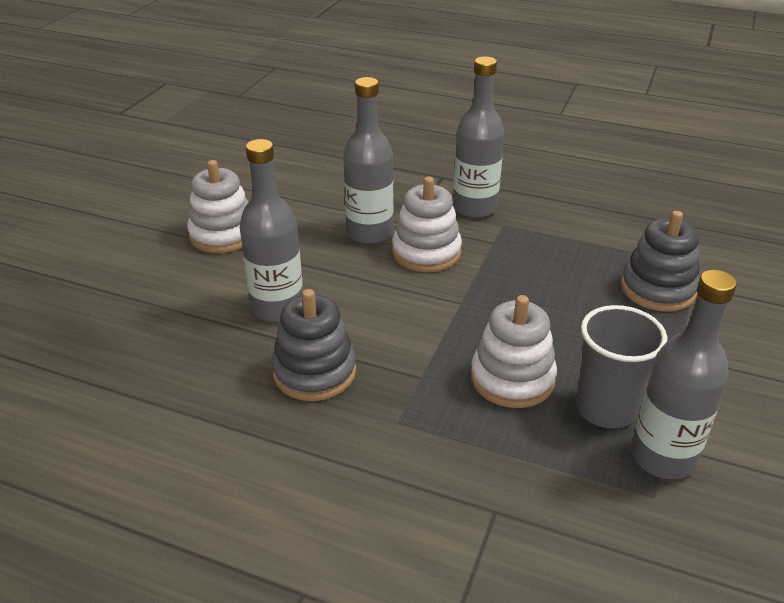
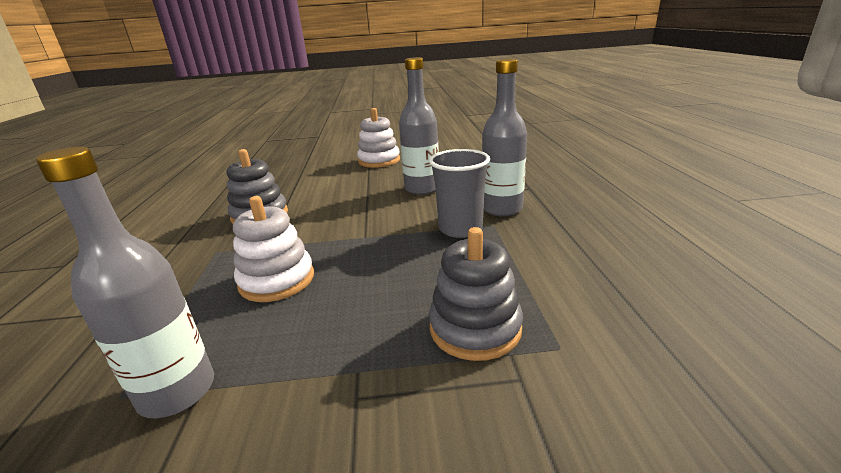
camera: 65 degrees right, 10 degrees down
(277, 308) = (318, 190): grey bottle -> none
(426, 252) = (418, 209): white stacking toy -> none
(605, 409) = (248, 337): grey cup -> grey cup (460, 229)

